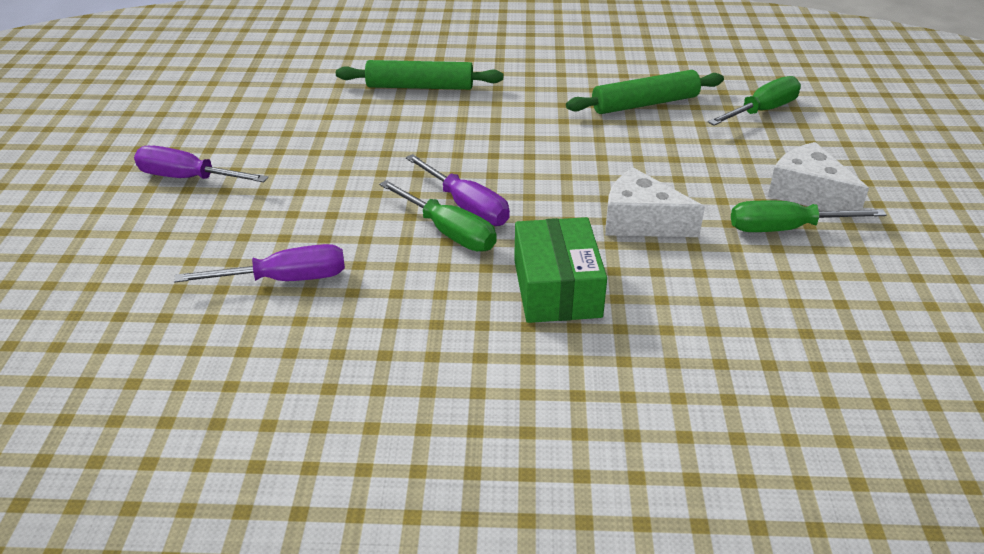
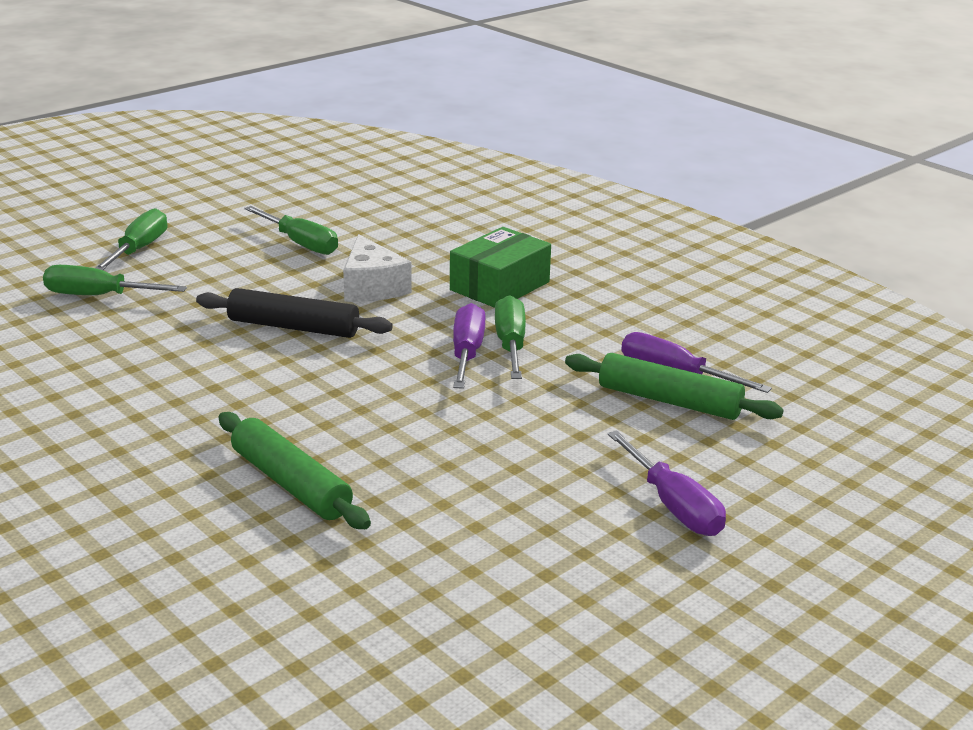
camera: 135 degrees left, 10 degrees down
(611, 159) = (293, 327): none -> black rolling pin
(645, 104) = (155, 348): green rolling pin -> green rolling pin (669, 401)
(808, 193) = (235, 248): white cheese -> none
(849, 152) = (139, 249): none -> green screwdriver

